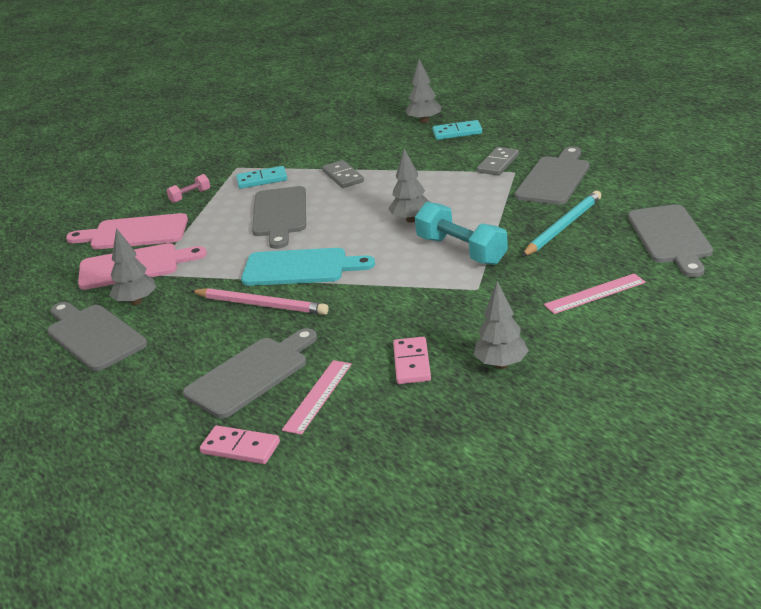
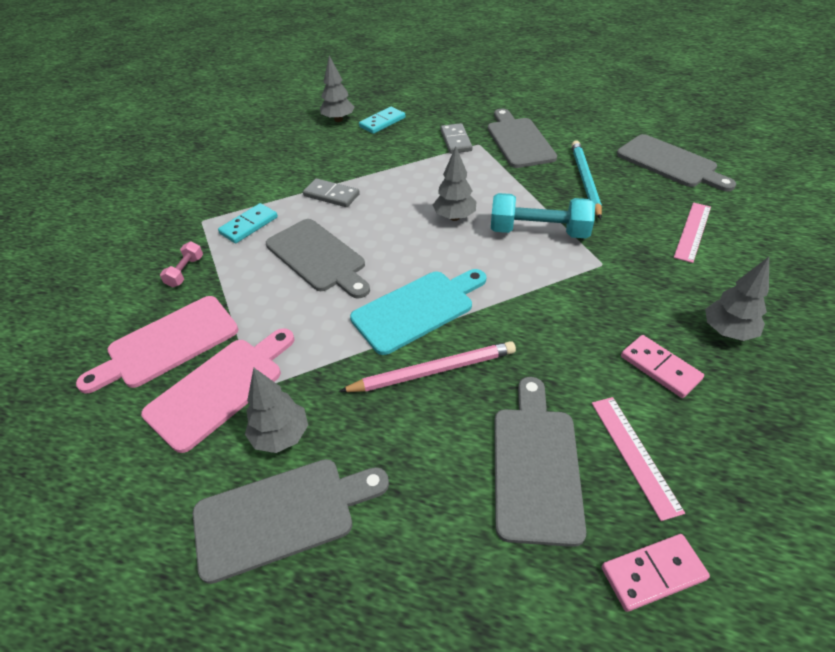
camera: 40 degrees left, 15 degrees up
(93, 336) = (281, 515): grey cutting board -> grey cutting board turned 150 degrees clockwise

